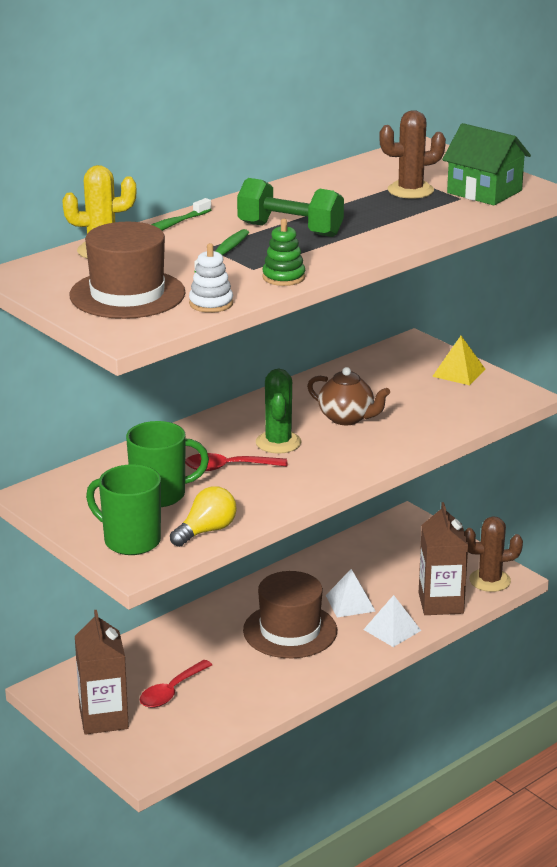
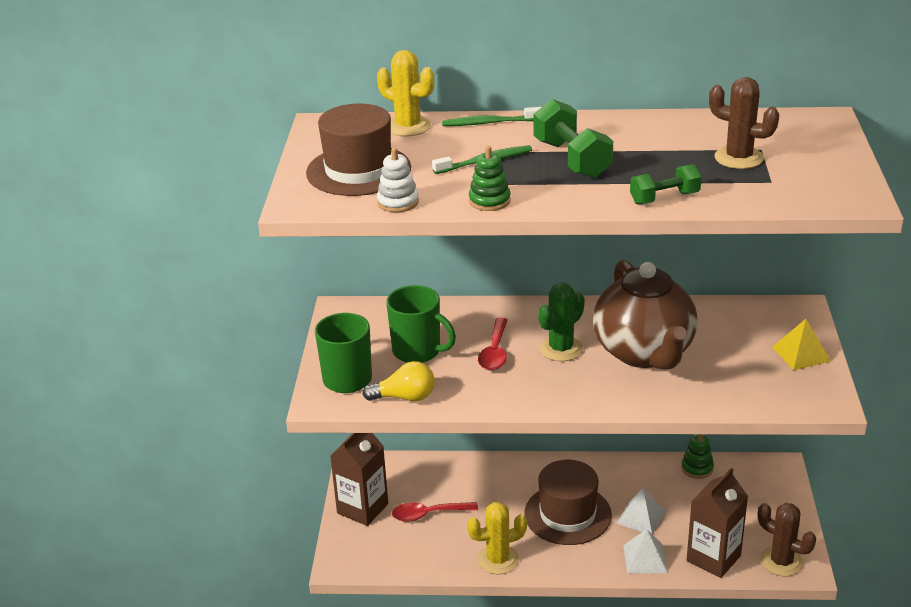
camera: 45 degrees right, 5 degrees up
(228, 467) = (495, 352): red spoon -> red spoon turned 120 degrees counterclockwise
(279, 692) = (498, 560): none -> yellow cactus
(346, 548) = (697, 468): none -> green stacking toy
(347, 418) = (644, 353): brown teapot -> brown teapot, size x1.88
(409, 232) = (664, 198): none -> green dumbbell
(484, 192) = (804, 183): green house -> none

